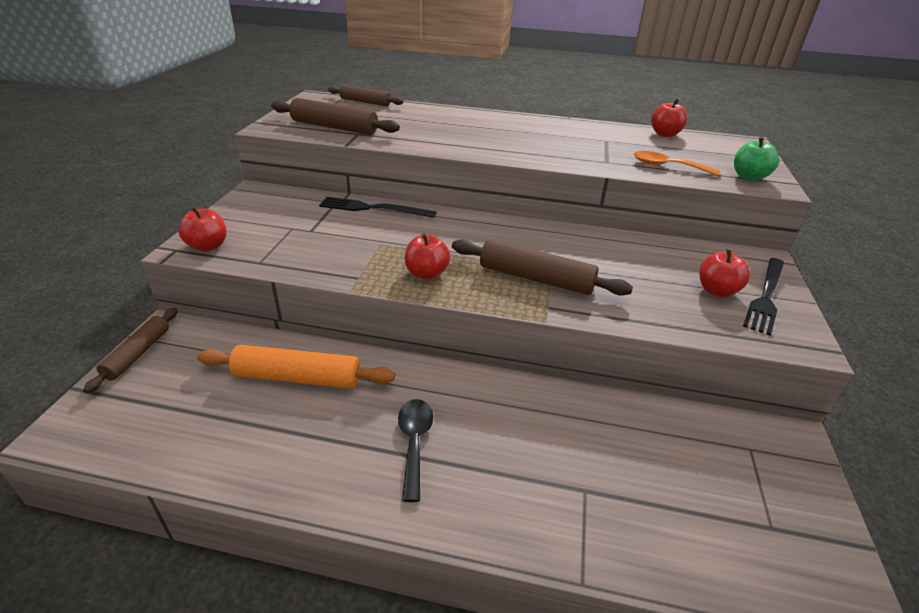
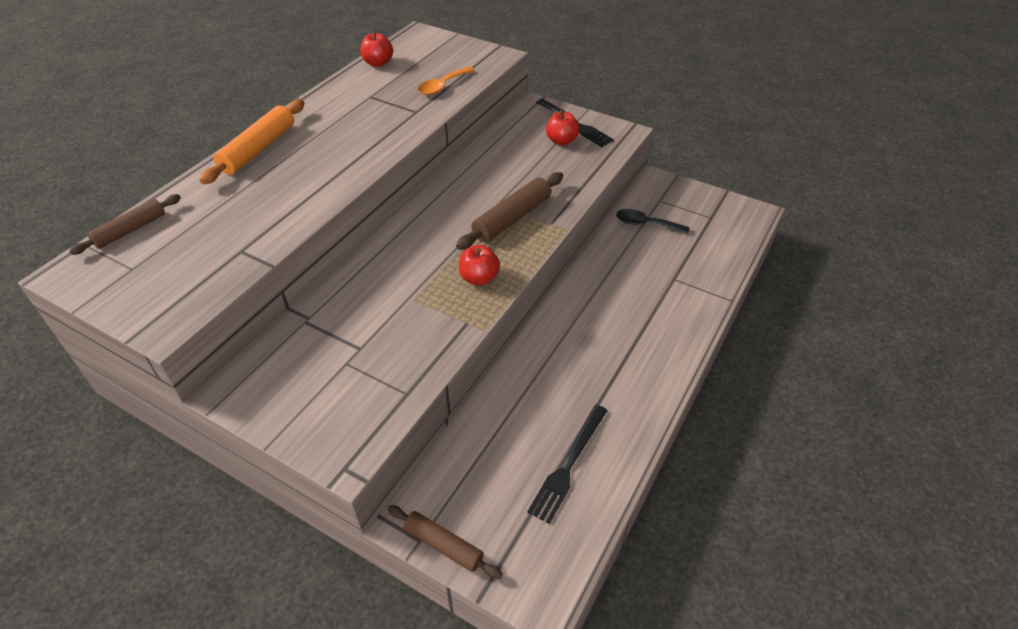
camera: 70 degrees left, 10 degrees up
(208, 246) = (351, 438): red apple -> none
(297, 377) = (525, 413): orange rolling pin -> orange rolling pin (258, 149)
(334, 127) = (206, 268): brown rolling pin -> none
(373, 208) = (338, 293): black fork -> black fork (568, 465)
(414, 442) = (617, 350): black spoon -> black spoon (645, 224)
(749, 177) = (480, 59): green apple -> none

